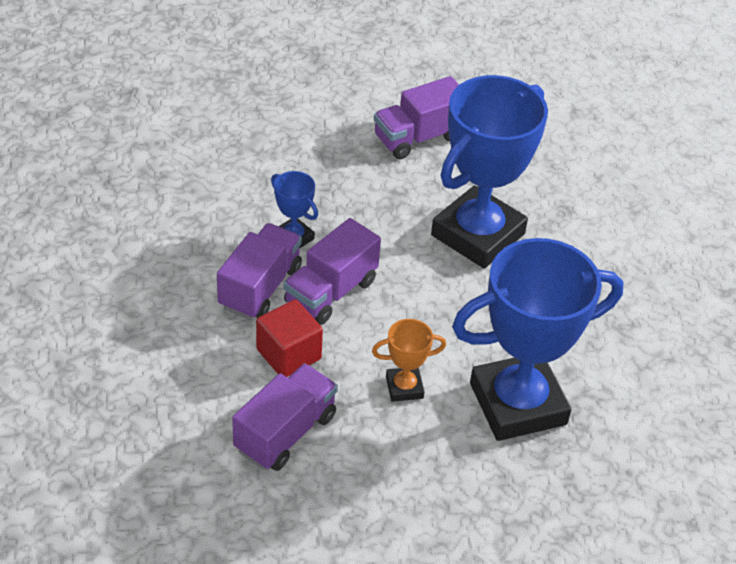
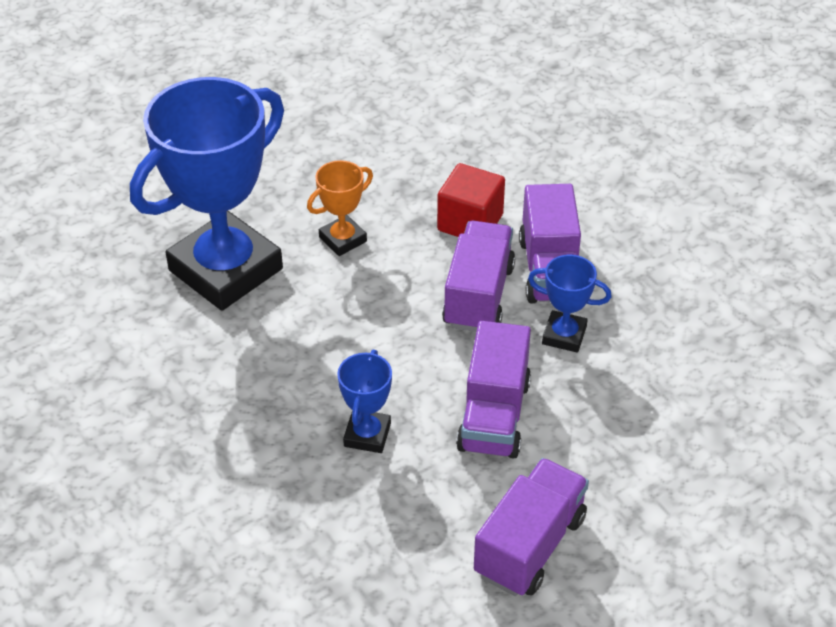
camera: 155 degrees right, 0 degrees up
(285, 432) = (420, 163): purple truck -> purple truck (494, 415)
(478, 234) = (367, 435): blue trophy -> blue trophy, size x0.43

